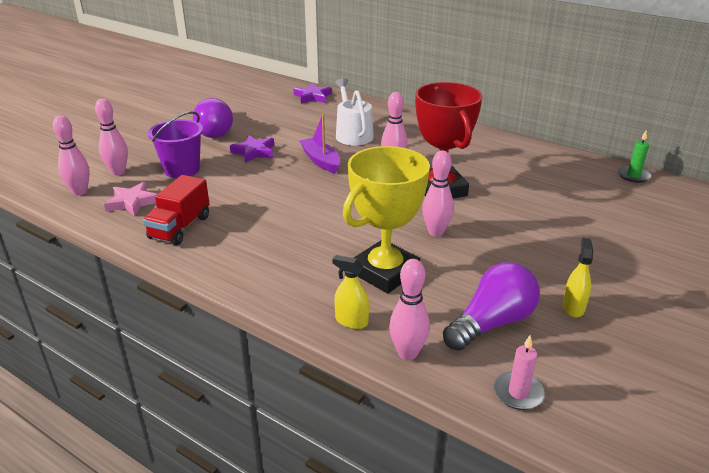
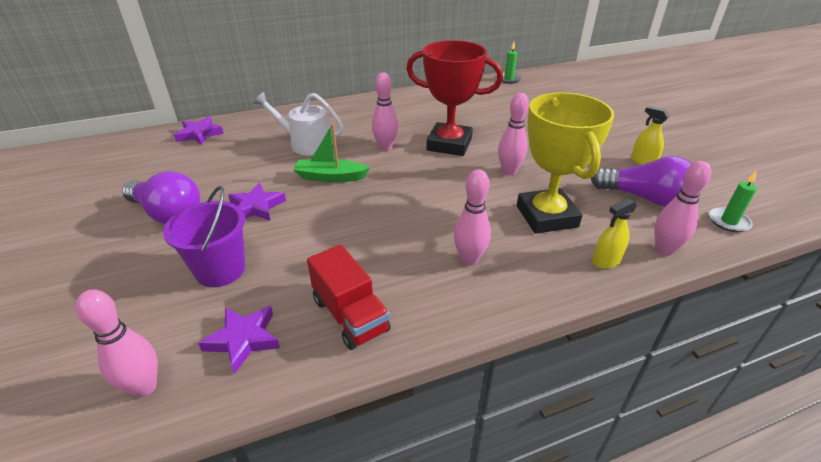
camera: 55 degrees left, 5 degrees up
(118, 172) = (145, 328): pink bowling pin -> pink bowling pin (469, 259)
(132, 202) = (243, 339): pink star -> purple star
(321, 161) = (330, 177): purple boat -> green boat
(492, 323) = (644, 198): purple light bulb -> purple light bulb turned 120 degrees clockwise
(518, 393) = (728, 222): pink candle -> green candle

